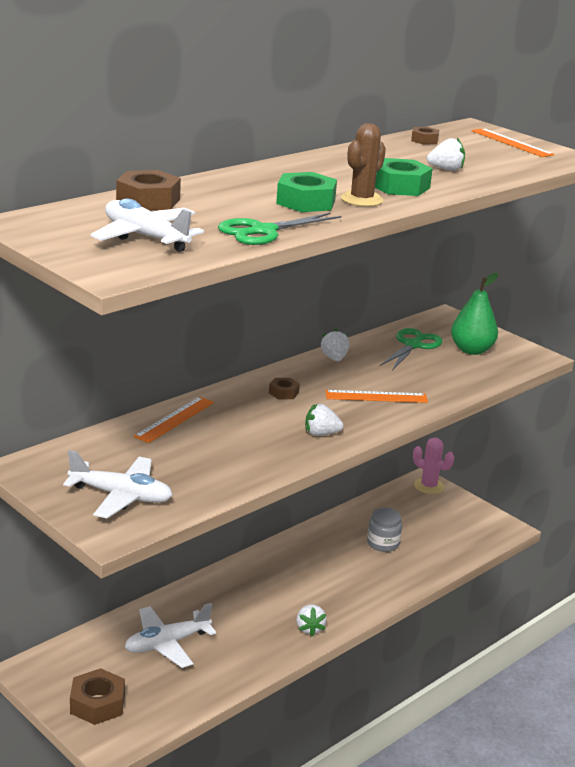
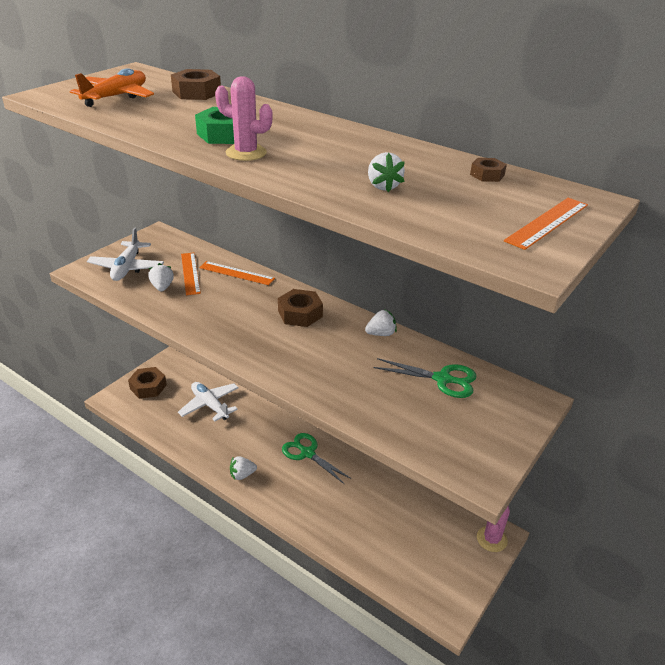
camera: 80 degrees right, 10 degrees up
(145, 237) = (116, 97): white plane -> orange plane
(263, 231) = (141, 125): green scissors -> green scissors (307, 453)
(283, 393) = (300, 314): brown nut -> brown nut, size x1.80
(321, 434) = (236, 338): white strawberry -> white strawberry (162, 287)
(362, 200) = (246, 153): brown cactus -> pink cactus
(376, 396) = (316, 362): orange ruler -> orange ruler (190, 273)
(383, 543) = (375, 510): grey jar -> none
(400, 186) = (300, 167): green nut -> none
(471, 350) = (460, 422): green pear -> none

